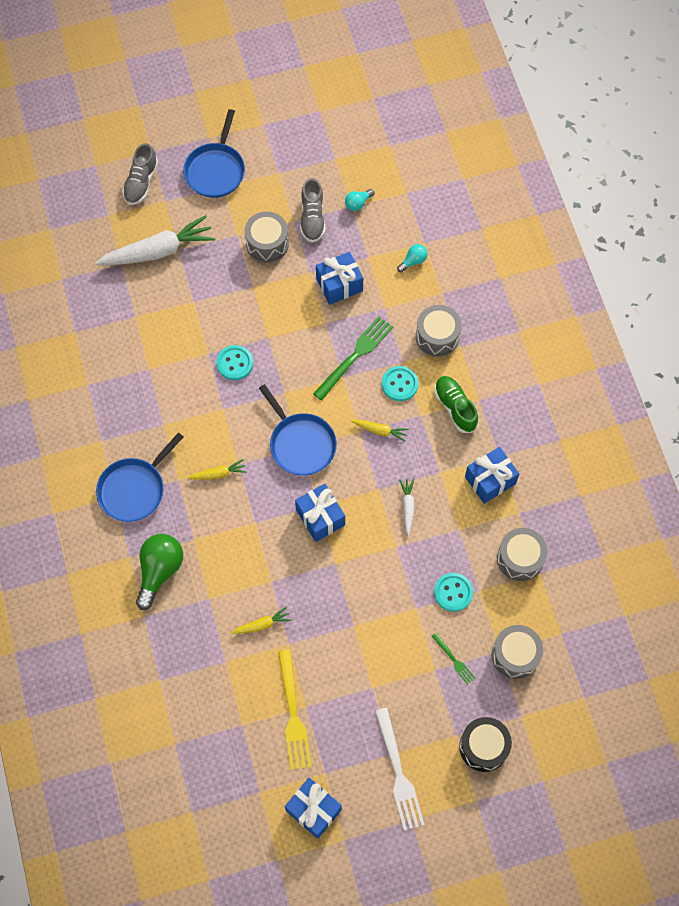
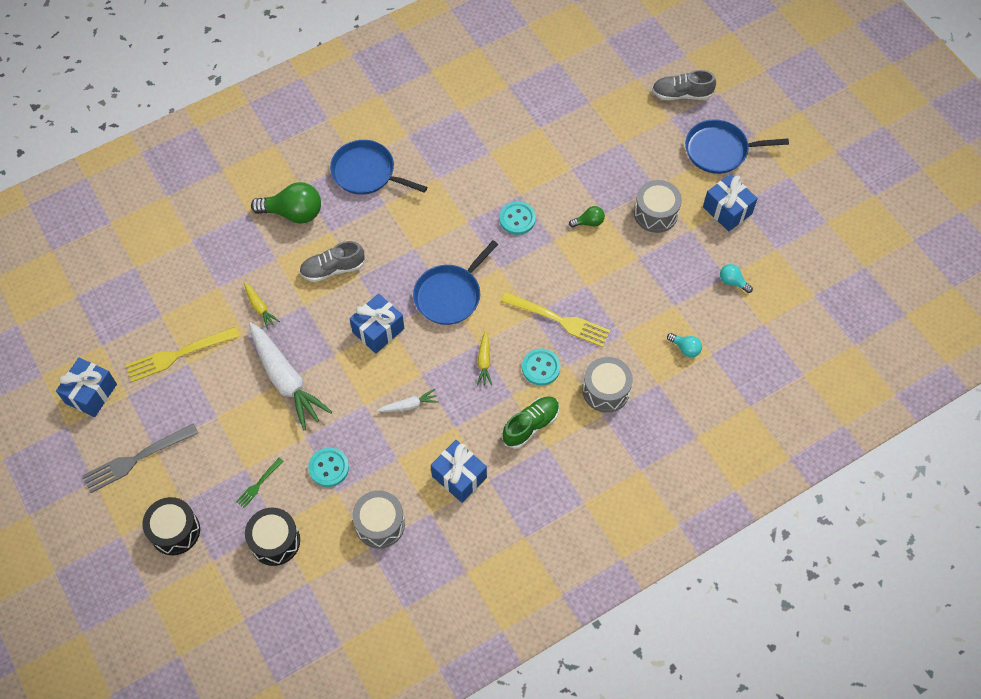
camera: 75 degrees right, 5 degrees down
(158, 251) = (614, 127): white carrot -> white carrot (286, 380)
(218, 474) = (400, 234): yellow carrot -> none
(258, 302) = (589, 222): none -> green light bulb
(312, 218) = (699, 245): grey shoe -> grey shoe (333, 269)
(339, 285) = (633, 287): blue gift -> blue gift (727, 210)
(355, 355) = (559, 320): green fork -> yellow fork
(399, 773) = (136, 459): white fork -> grey fork
(515, 655) = (275, 541): grey drum -> black drum

